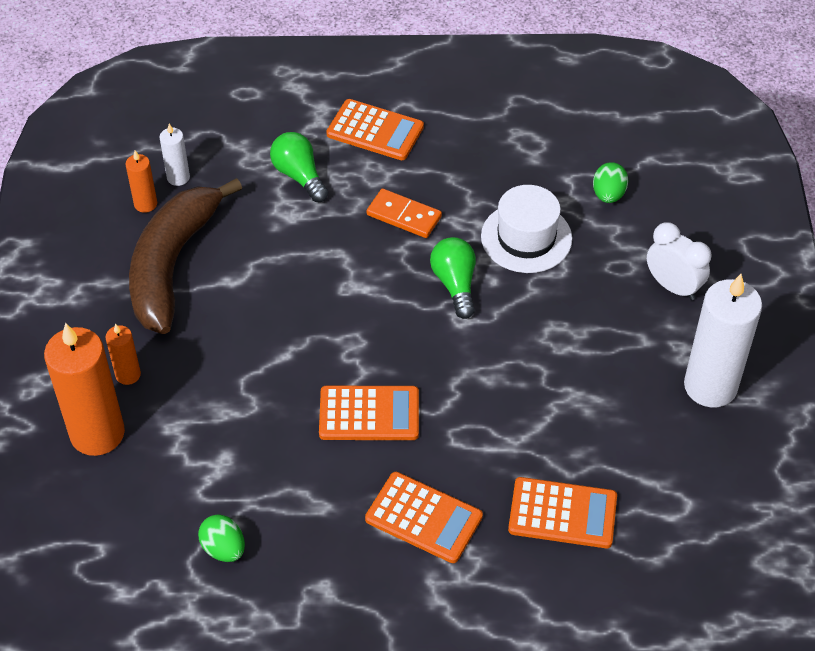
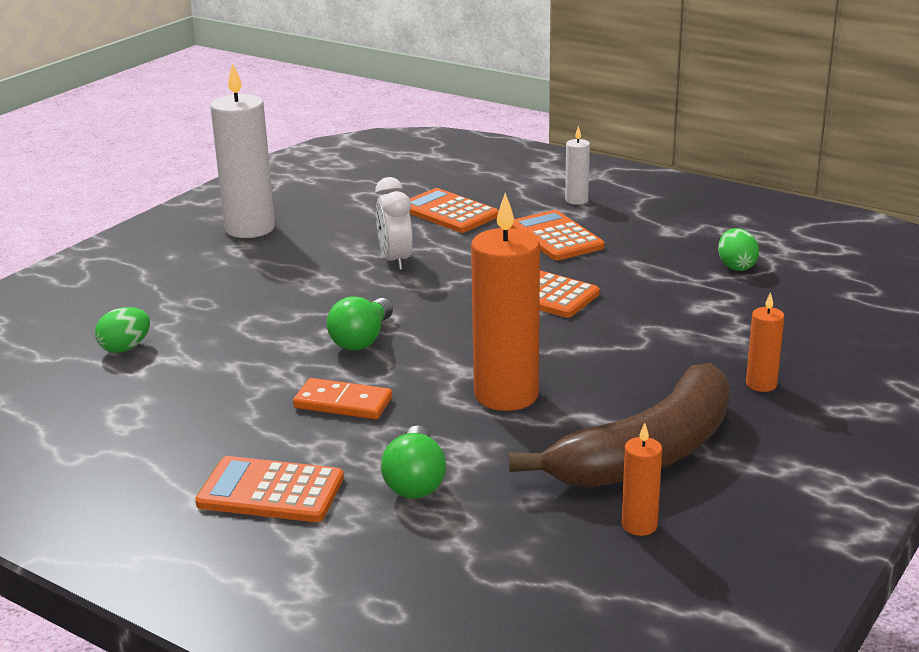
camera: 145 degrees left, 25 degrees down
(97, 433) = (818, 356): orange candle -> orange candle (506, 395)
(178, 177) = (572, 538): white candle -> white candle (576, 200)
(375, 131) = (271, 491): orange calculator -> orange calculator turned 45 degrees counterclockwise
(404, 216) = (343, 403): orange domino -> orange domino turned 45 degrees counterclockwise
(526, 238) = (249, 346): white hat -> none
(673, 286) = (181, 279): white clock -> white clock (395, 260)

